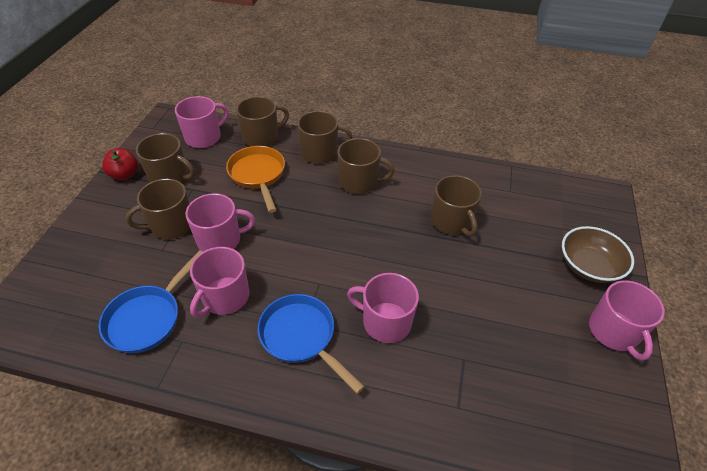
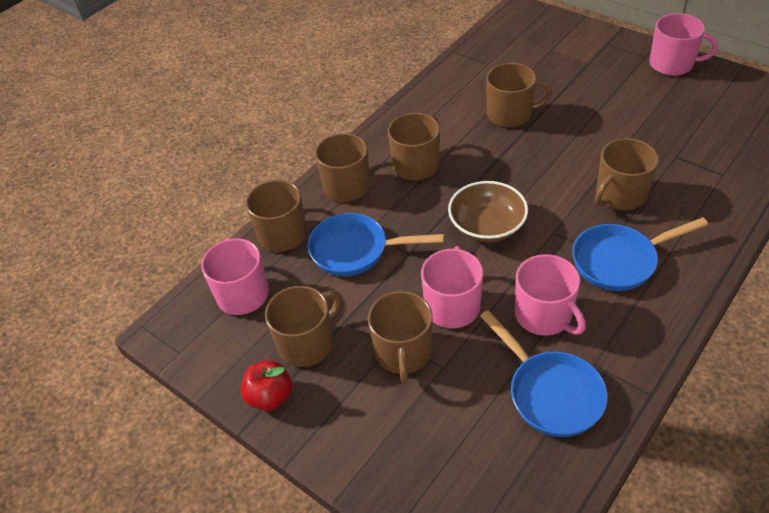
camera: 60 degrees left, 0 degrees up
(258, 175) = (355, 250): orange pan -> blue pan
(385, 322) = (620, 195): pink mug -> brown mug
(589, 266) = (600, 51): brown bowl -> brown bowl (487, 226)

